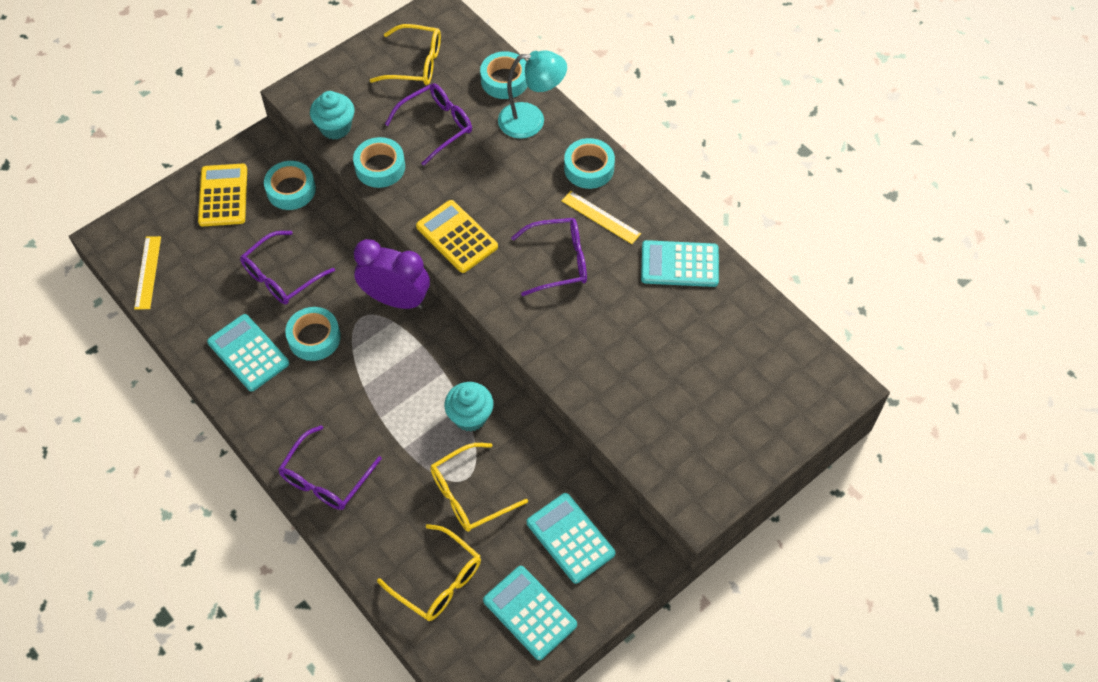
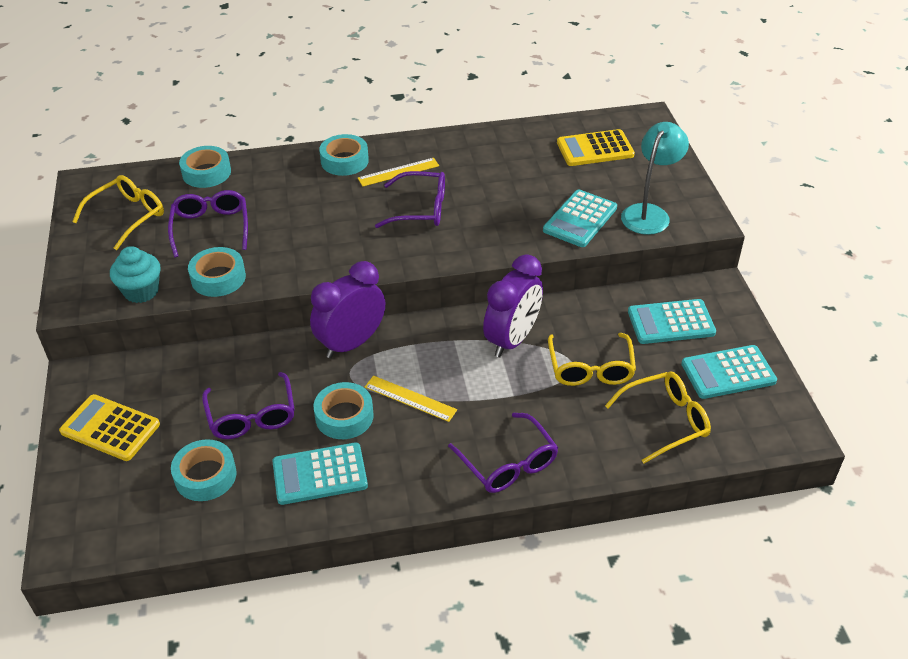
camera: 60 degrees left, 15 degrees down
(148, 272) = (144, 527): yellow ruler -> yellow ruler (410, 398)
(291, 190) = (157, 373): turquoise tape -> turquoise tape (205, 476)
(457, 237) = (342, 257): yellow calculator -> yellow calculator (595, 149)
(470, 416) = (512, 340): turquoise cupcake -> purple clock
(531, 121) = (265, 173): turquoise lamp -> turquoise lamp (649, 213)
(558, 261) = (421, 209): purple glasses -> purple glasses turned 75 degrees clockwise
(679, 264) = (479, 150): turquoise calculator -> turquoise calculator (580, 219)

